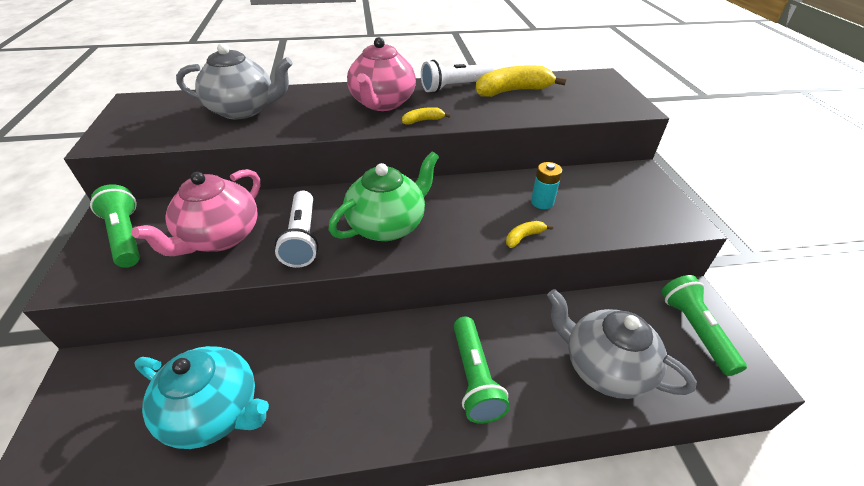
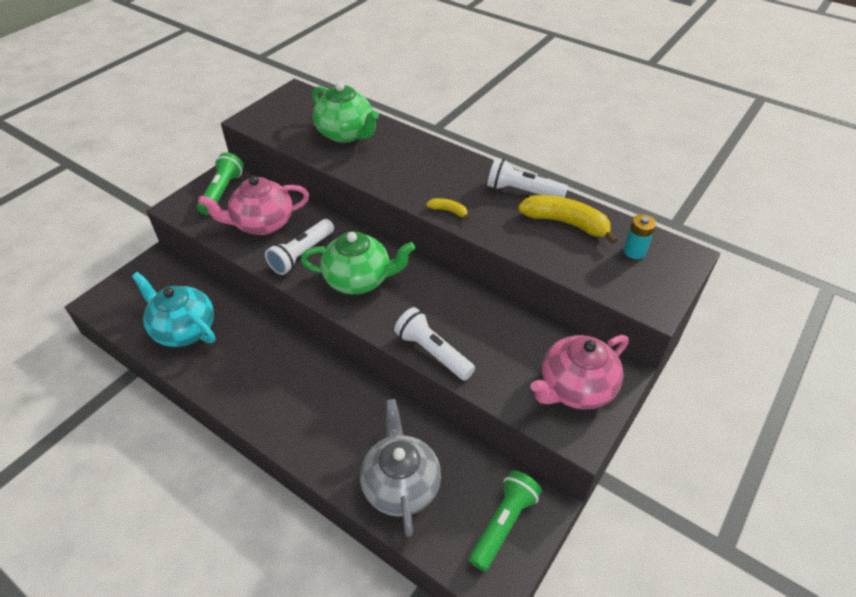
camera: 45 degrees right, 5 degrees up
(215, 412) = (184, 329): turquoise teapot -> turquoise teapot turned 150 degrees clockwise
(243, 110) = (346, 134): grey teapot -> green teapot
(382, 103) = (442, 177): pink teapot -> pink teapot (575, 388)
(474, 378) = (318, 420): green flashlight -> none
(524, 237) = (433, 352): yellow banana -> white flashlight
(542, 202) = (487, 337): turquoise battery -> turquoise battery (634, 251)

